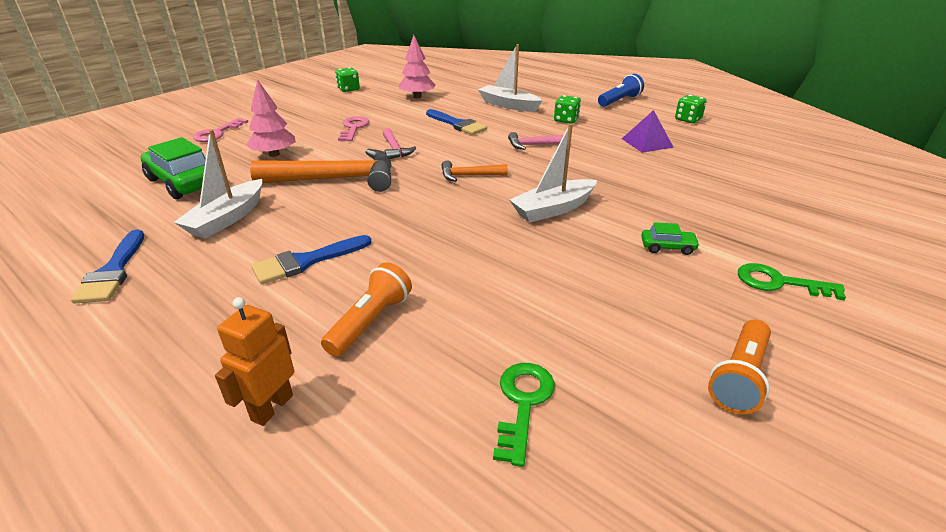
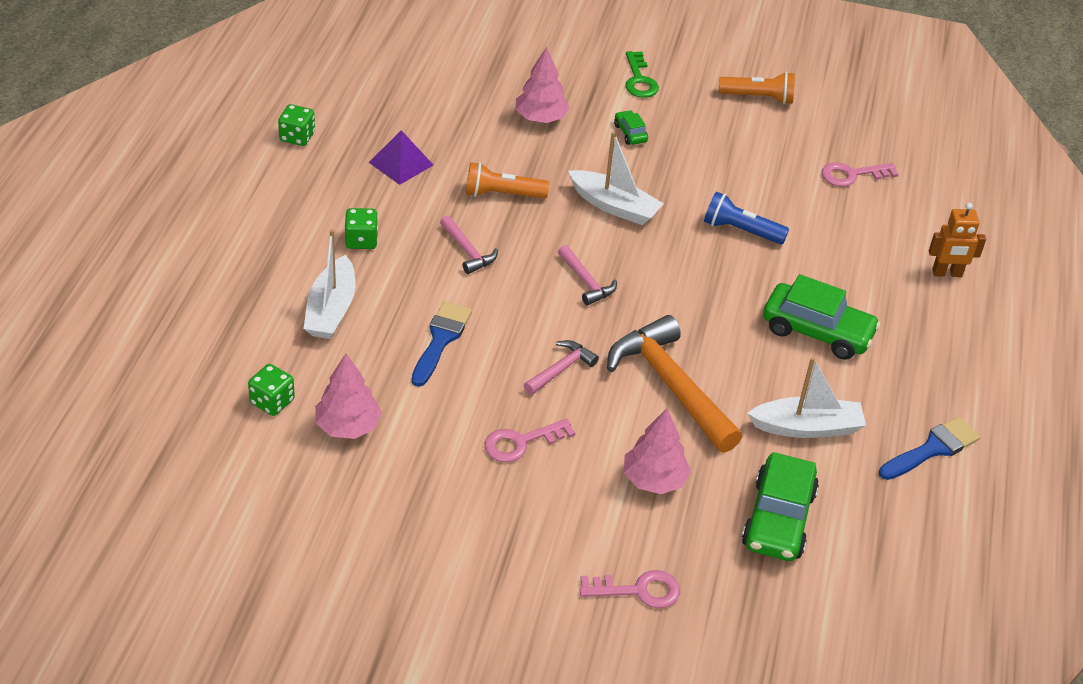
camera: 120 degrees left, 10 degrees up
(306, 261) = (817, 331): blue brush -> green car
(348, 89) = (358, 535): green dice -> green dice (272, 402)
(370, 321) = (847, 263): orange flashlight -> orange flashlight (502, 194)
(469, 176) = (586, 282): orange hammer -> pink hammer
(523, 403) = (852, 175): green key -> pink key
(619, 101) = (250, 203): blue flashlight -> blue flashlight (740, 231)
(702, 206) = (541, 118): none -> pink tree

